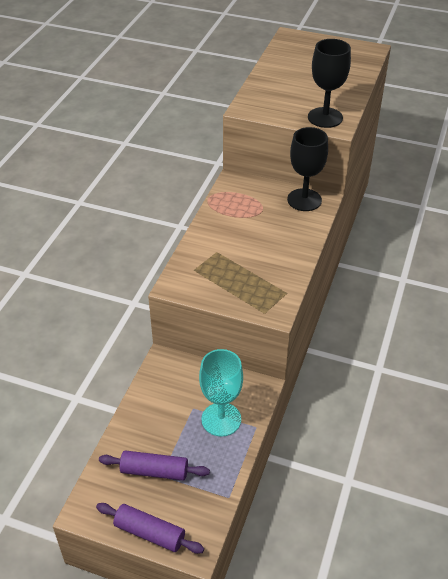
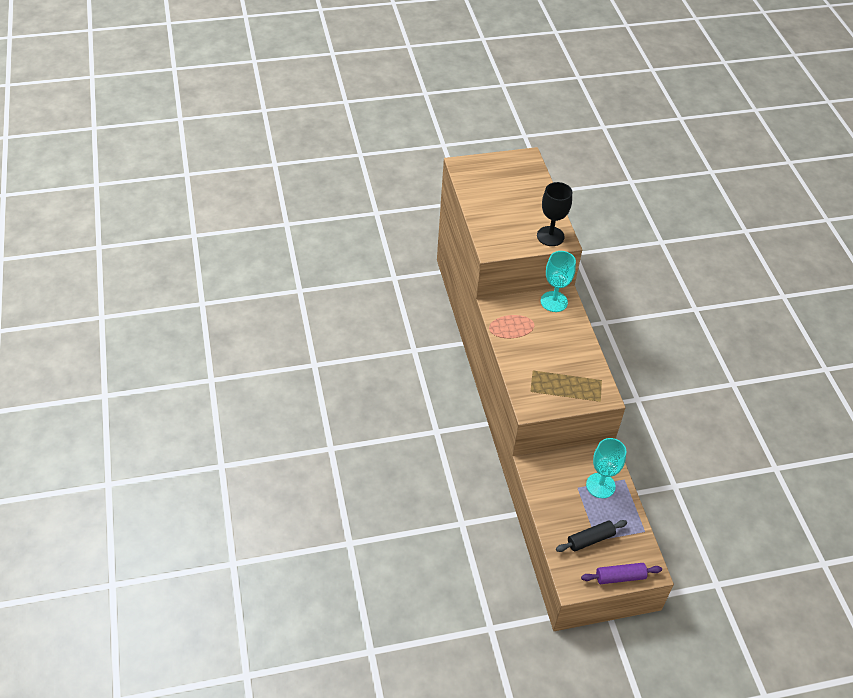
camera: 35 degrees left, 5 degrees up
(154, 471) = (590, 539): purple rolling pin -> black rolling pin
(304, 200) = (554, 301): black goblet -> turquoise goblet

